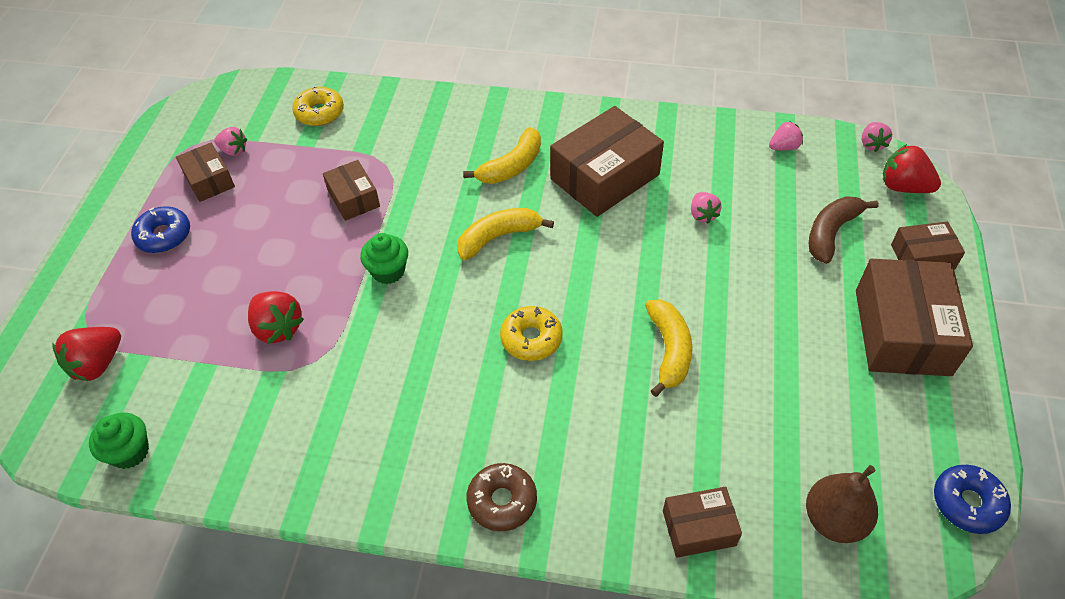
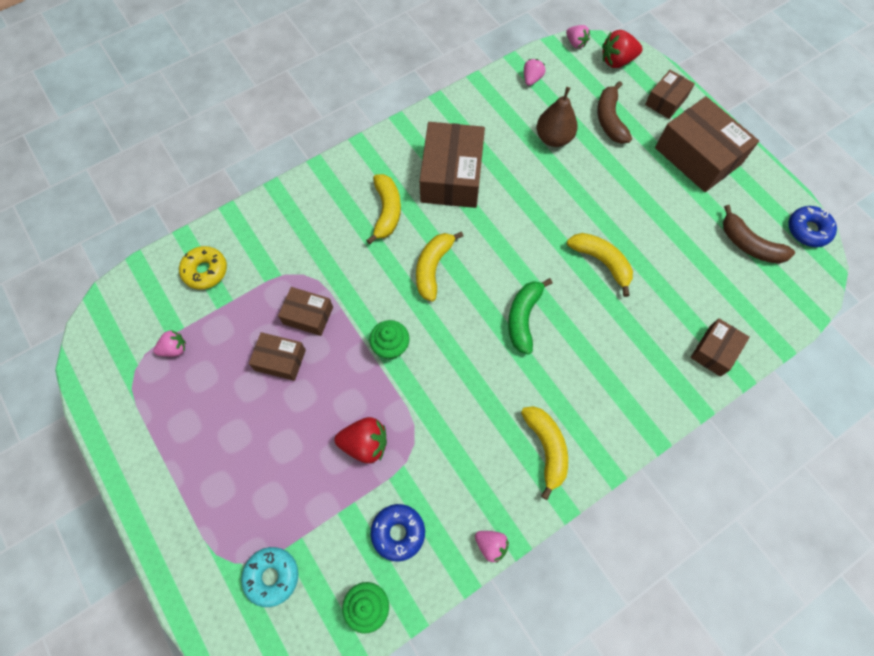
camera: 45 degrees left, 15 degrees up
(98, 364) = (272, 576): red strawberry -> turquoise donut
(164, 236) = (202, 452): blue donut -> blue donut (398, 532)
(209, 180) = (184, 385): brown box -> brown box (280, 360)
(419, 465) = (546, 448): none -> yellow banana
(502, 501) = (611, 426): brown donut -> none
(531, 339) = (523, 318): yellow donut -> green banana
(702, 215) = (533, 160): pink strawberry -> pink strawberry (491, 545)
(834, 520) = (765, 290): brown pear -> brown pear (553, 138)
(867, 460) = (749, 245): none -> brown banana

